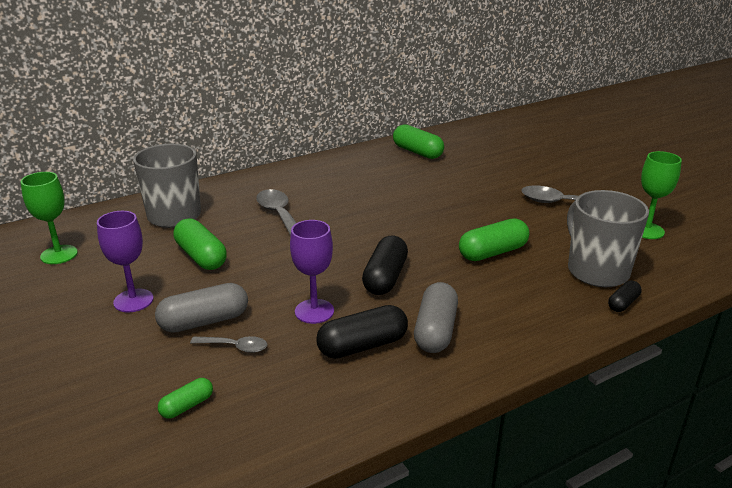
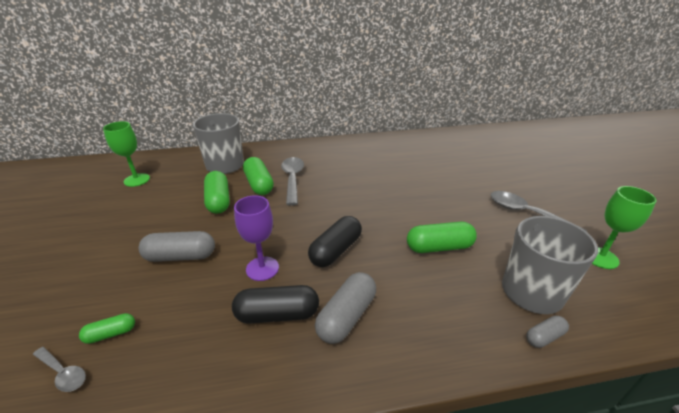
camera: 20 degrees right, 5 degrees up
(133, 300) = (150, 226): purple goblet -> none
(235, 347) = (184, 286): grey spoon -> grey spoon (63, 373)
(417, 152) = (423, 145): green capsule -> green capsule (259, 184)
(623, 303) = (544, 337): black capsule -> grey capsule

